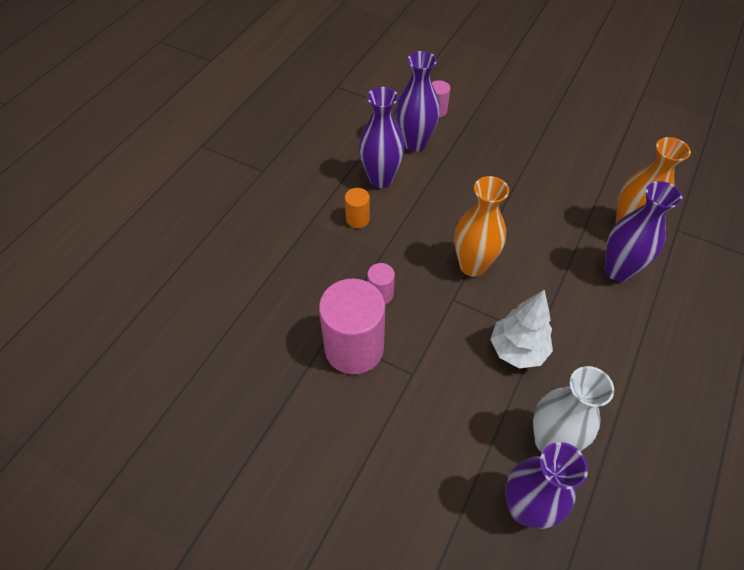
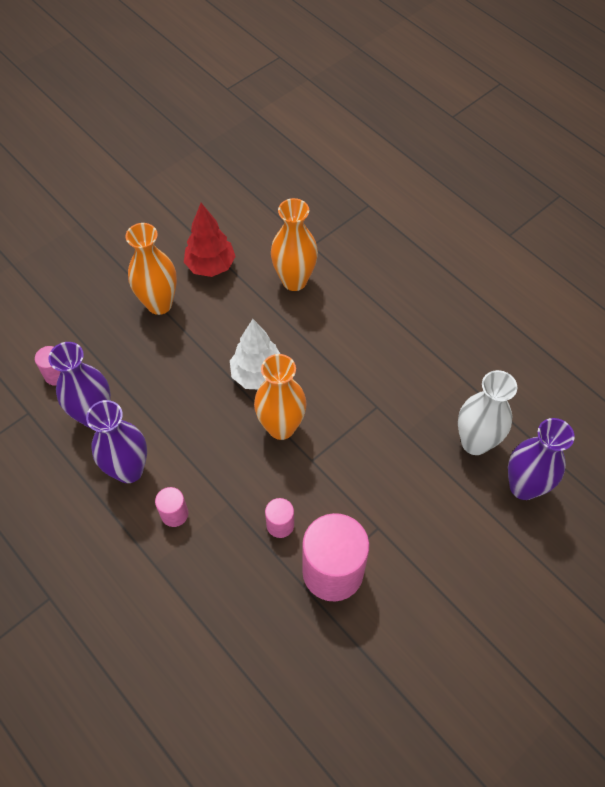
camera: 70 degrees left, 5 degrees up
(357, 219) = (174, 514): orange cylinder -> pink cylinder
(517, 350) = (385, 429): white tree -> white tree (258, 375)
(537, 146) = (159, 304): none -> orange vase
(597, 165) = (210, 266): none -> red tree
(618, 270) = (335, 312): purple vase -> none

